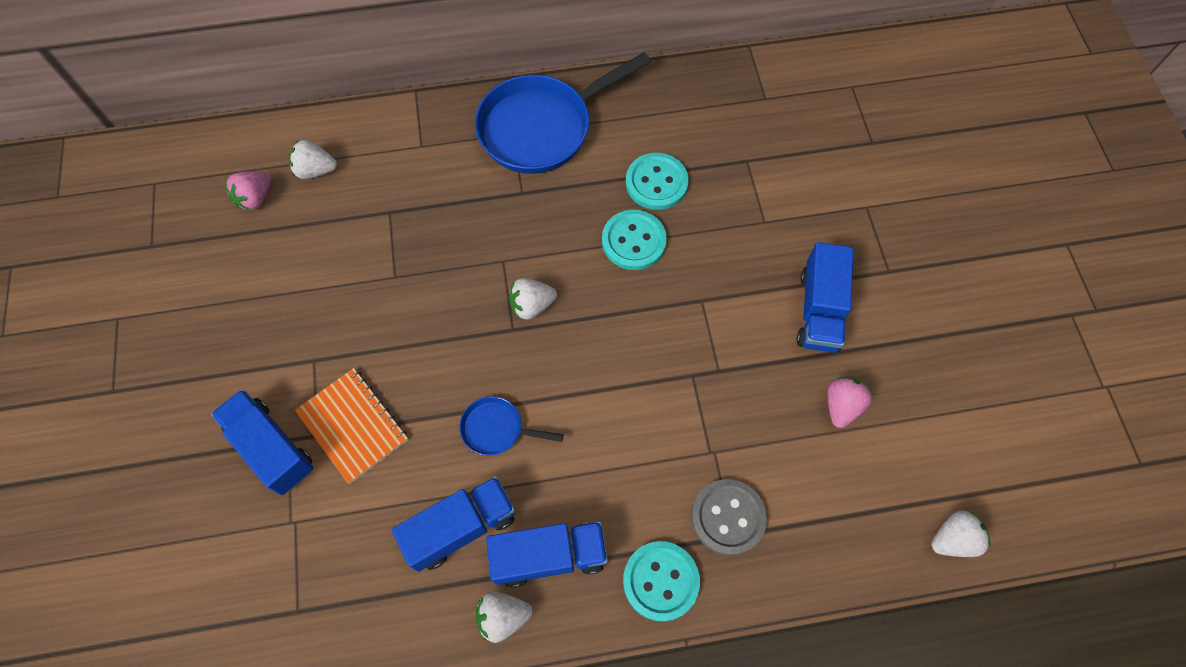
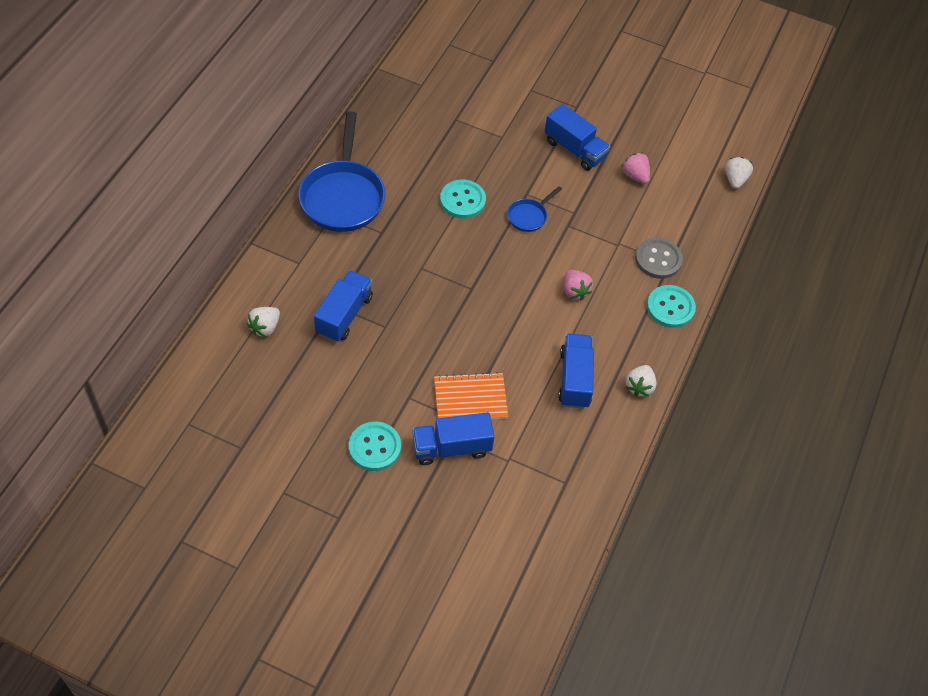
camera: 60 degrees left, 10 degrees down
(255, 198) = (257, 371): pink strawberry -> pink strawberry (575, 291)
(496, 429) = (529, 330): blue pan -> blue pan (529, 216)
(532, 305) = (463, 271): white strawberry -> none
(549, 556) = (621, 348): blue truck -> blue truck (344, 315)
(656, 183) = (433, 167): turquoise button -> turquoise button (375, 447)

